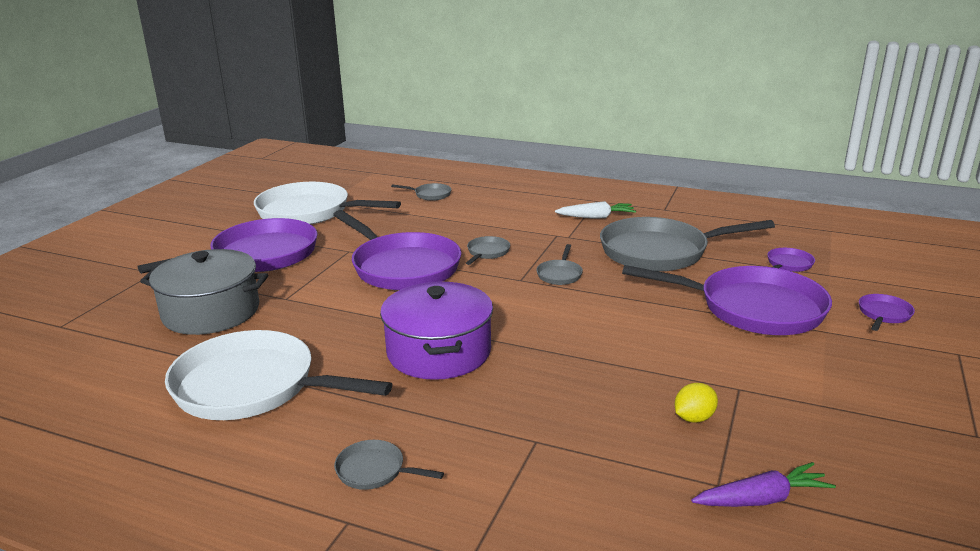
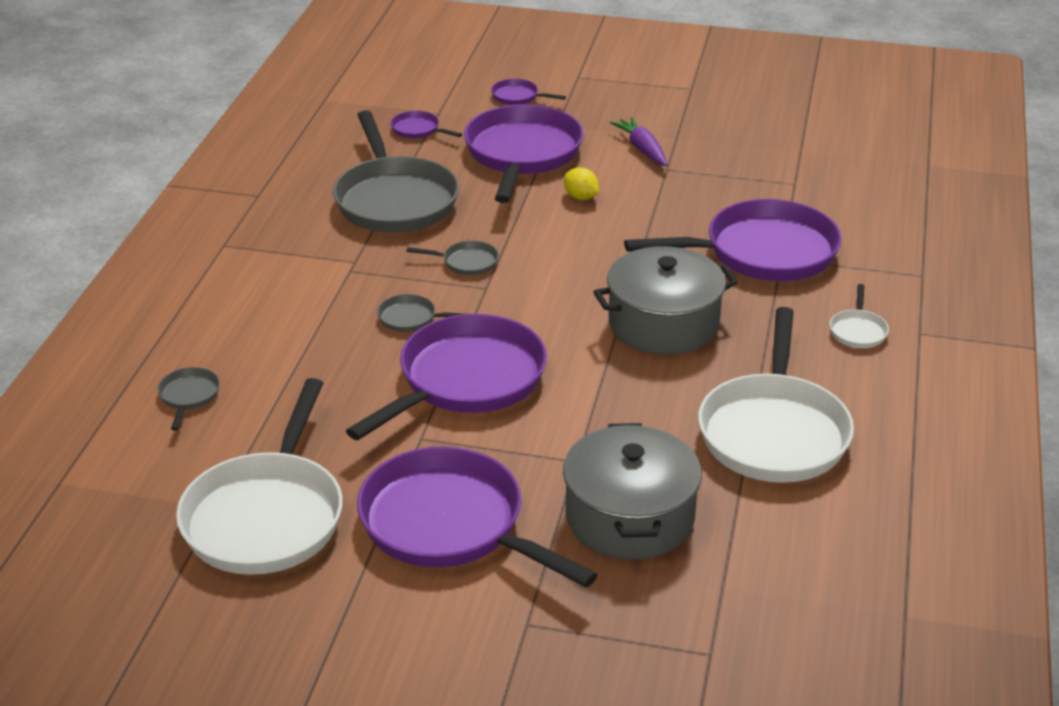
camera: 100 degrees left, 10 degrees up
(375, 471) = (858, 331): grey pan -> white pan
(439, 352) = (663, 324): purple pot -> grey pot
(550, 429) = (762, 252): none -> purple pan
(596, 217) = (286, 243): white carrot -> none
(694, 418) = (717, 190): yellow lemon -> yellow lemon (581, 197)
(762, 499) = (801, 168): purple carrot -> purple carrot (642, 149)

